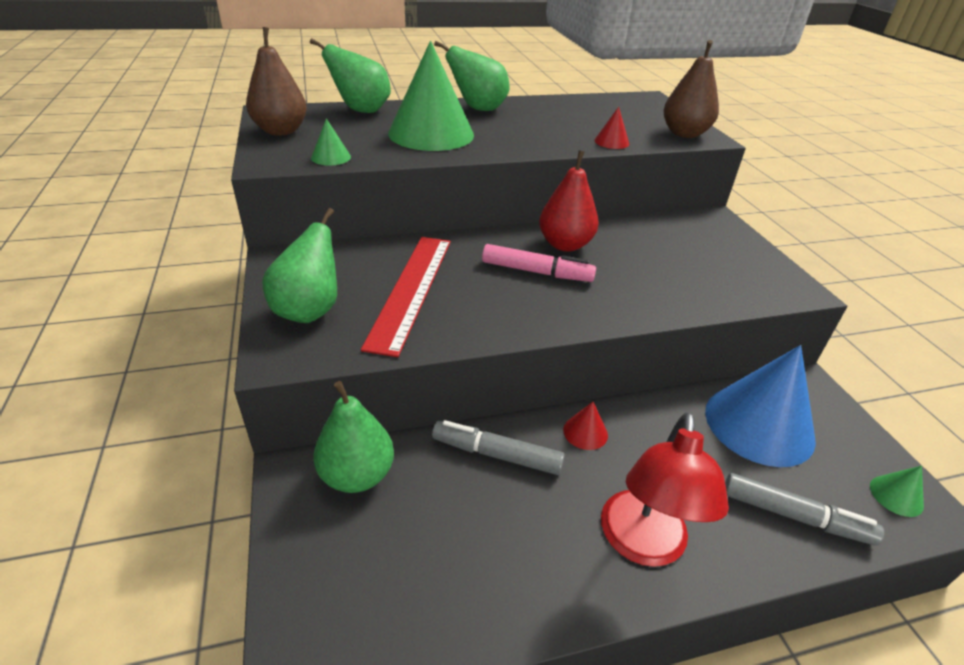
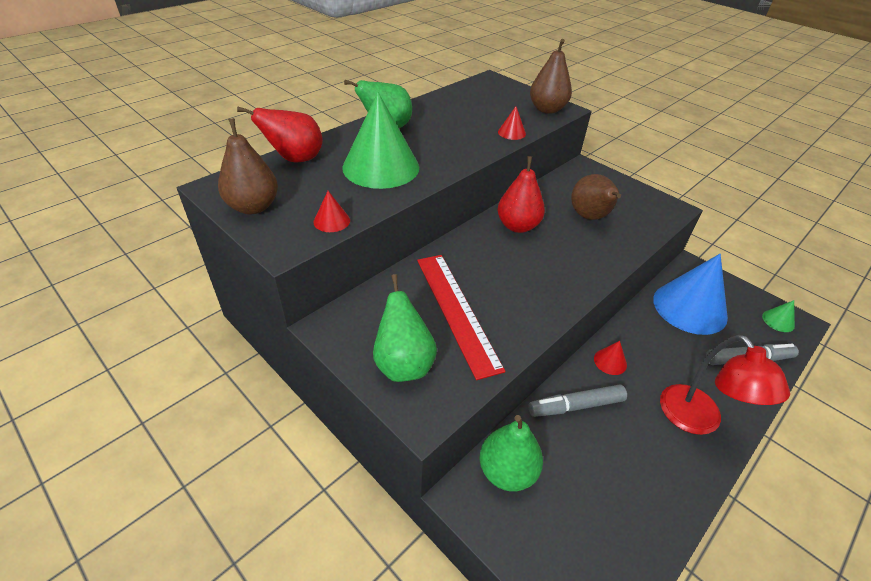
camera: 30 degrees left, 5 degrees up
(331, 157) = (331, 221): green cone -> red cone
(361, 110) = (295, 159): green pear -> red pear
(536, 272) = (522, 258): pink marker -> none
(667, 263) = (590, 217): none -> brown pear

